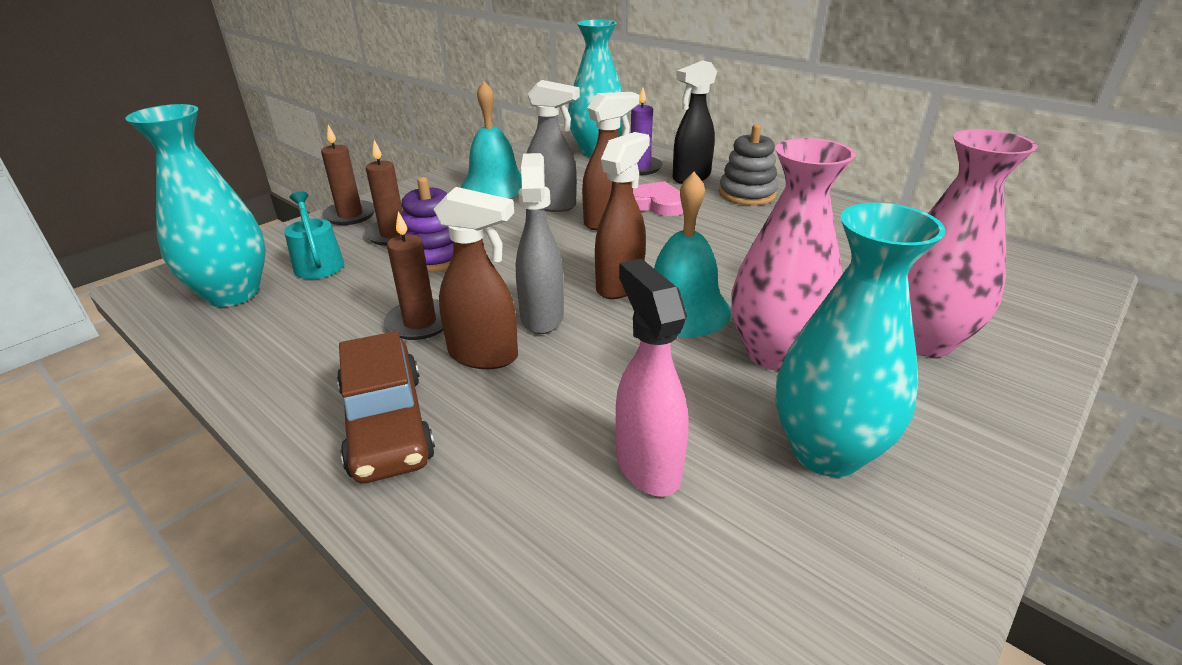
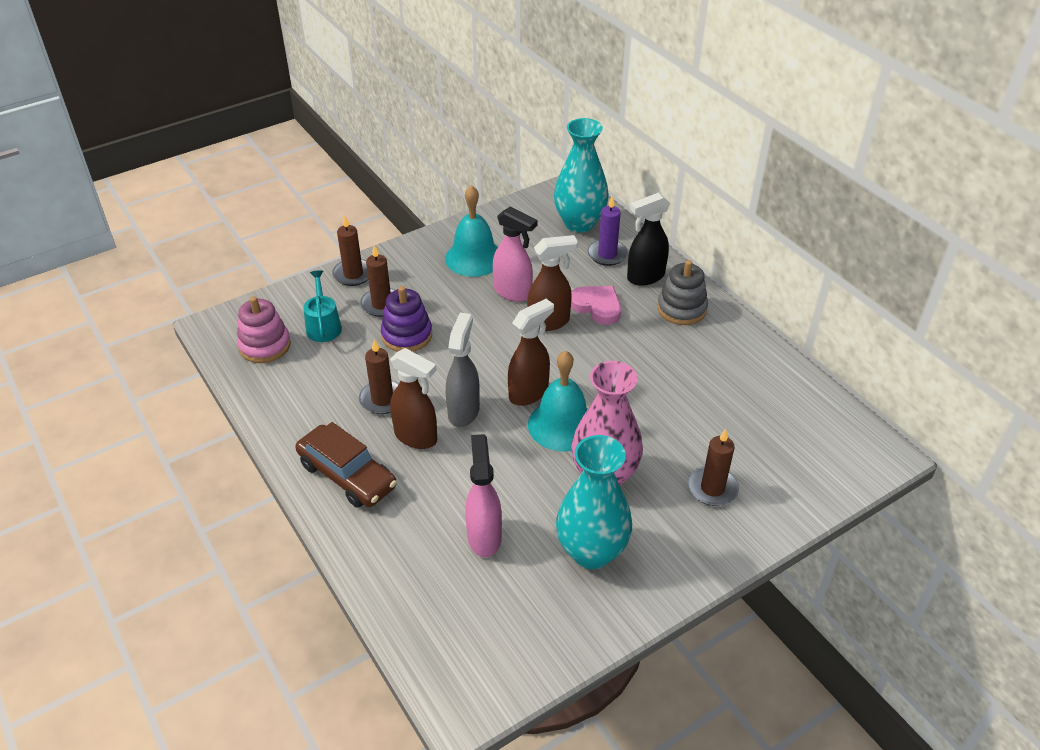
camera: 15 degrees right, 10 degrees up
(233, 293) = (265, 345): turquoise vase -> pink stacking toy
(387, 424) = (347, 475): brown car -> brown car turned 45 degrees counterclockwise
(553, 206) = (513, 293): grey spray bottle -> pink spray bottle
(922, 340) = (712, 488): pink vase -> brown candle

